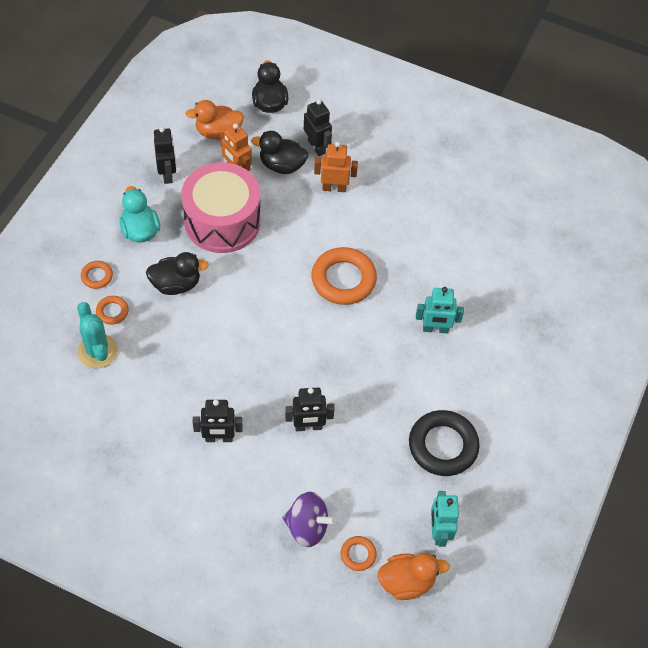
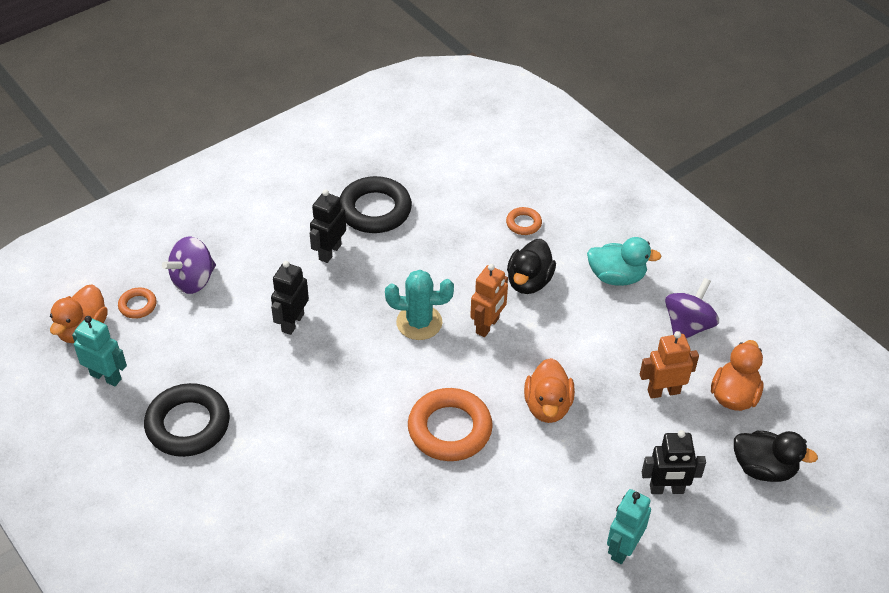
camera: 120 degrees right, 10 degrees down
(97, 276) = (574, 225): orange ring -> none
(97, 351) = (483, 199): turquoise cactus -> turquoise cactus (419, 322)
(151, 427) = (375, 210): none -> black ring
(167, 174) = (687, 326): black robot -> purple spinning top
(222, 221) = (593, 350): pink drum -> none
(282, 165) = (651, 439): black duck -> none
(289, 230) = (547, 406): none -> orange duck
(334, 188) = (590, 479): orange robot -> orange robot (488, 326)
(435, 329) = (328, 488): turquoise robot -> turquoise robot (623, 548)

